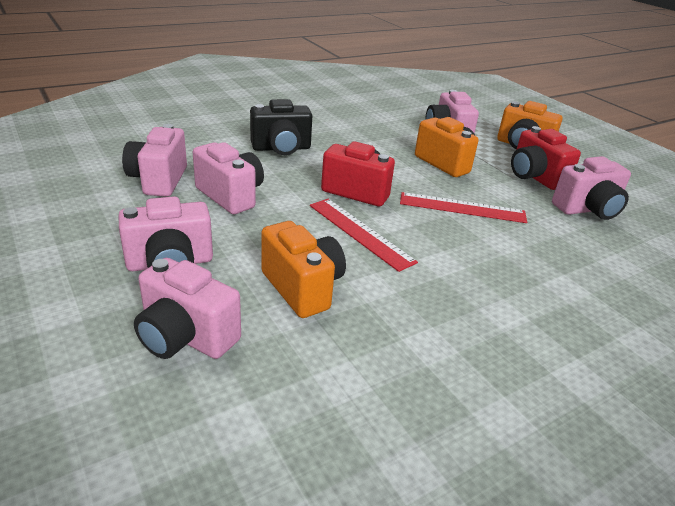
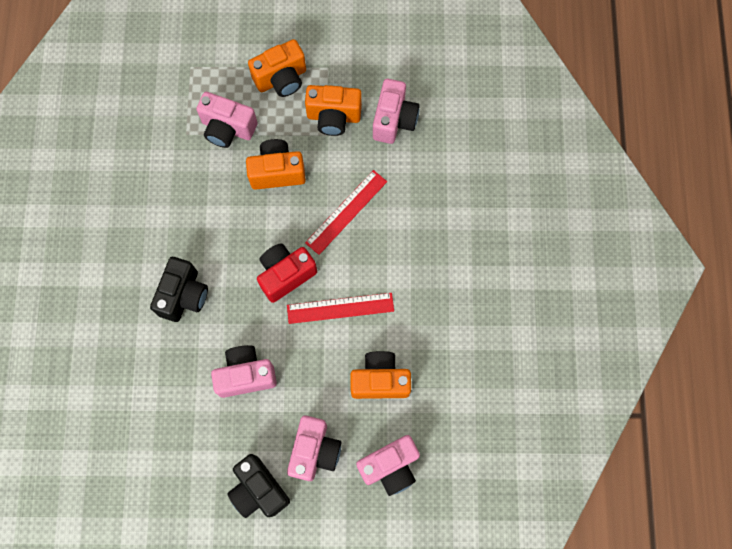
camera: 55 degrees left, 40 degrees up
(96, 237) = (258, 490): none -> black camera
(159, 180) = (194, 421): pink camera -> none
(534, 177) = (333, 117): red camera -> orange camera

